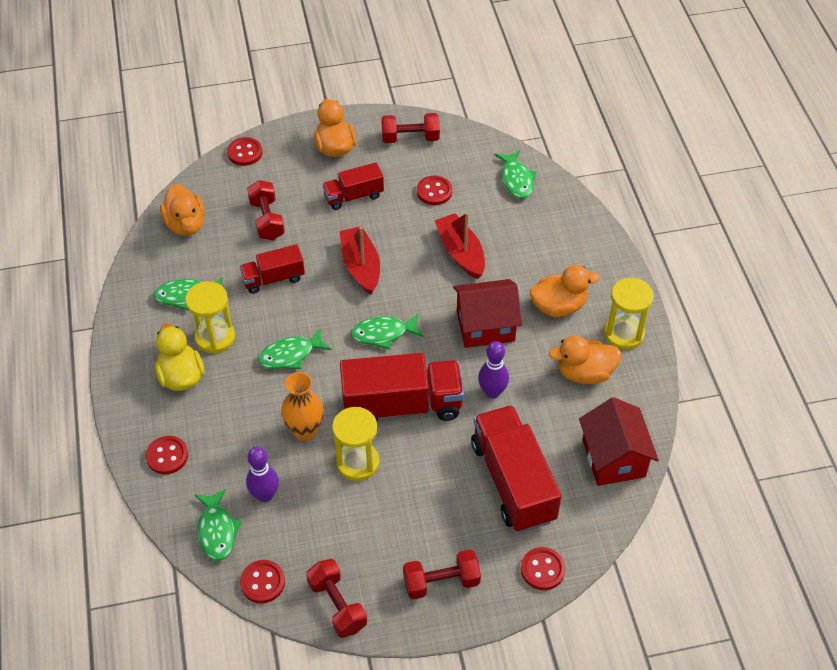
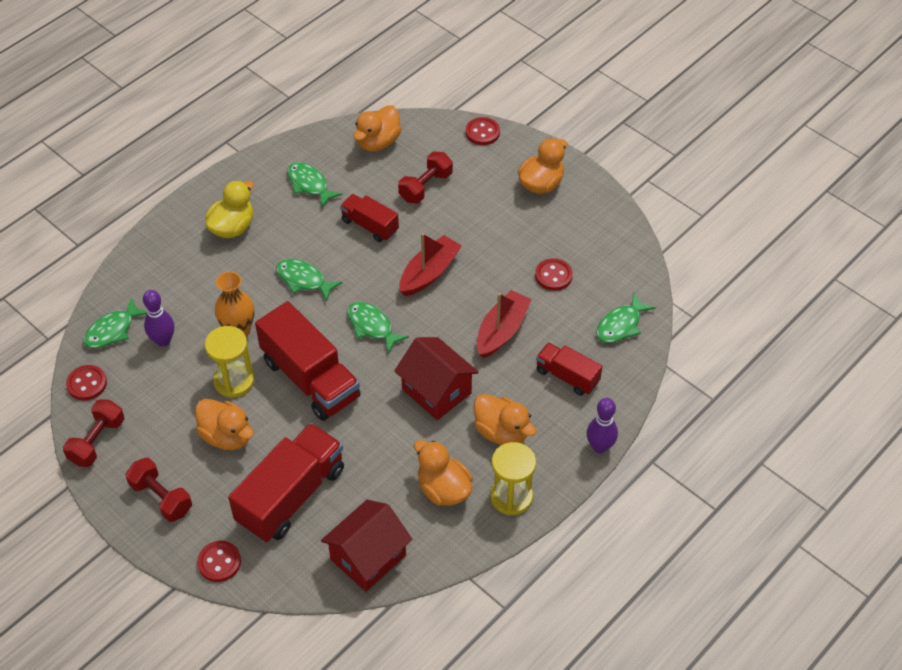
camera: 55 degrees right, 0 degrees up
(167, 456) = (156, 262): red button -> none
(215, 337) = (284, 225): yellow hourglass -> none
(353, 196) = (499, 226): red truck -> red truck (567, 376)
(410, 138) = (599, 226): red dumbbell -> none
(413, 498) = (227, 436): none -> orange duck
(492, 392) = (371, 433): purple bowling pin -> purple bowling pin (600, 447)

